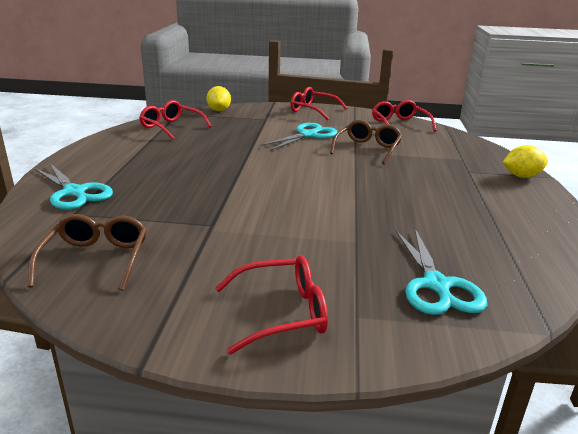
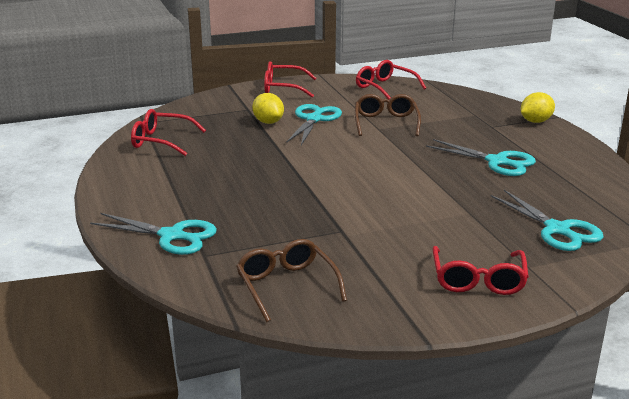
camera: 25 degrees left, 0 degrees up
(219, 110) = (184, 108): yellow lemon -> yellow lemon (268, 122)
(282, 313) = (478, 280): red glasses -> red glasses turned 135 degrees clockwise
(440, 202) = (497, 162): none -> turquoise scissors

